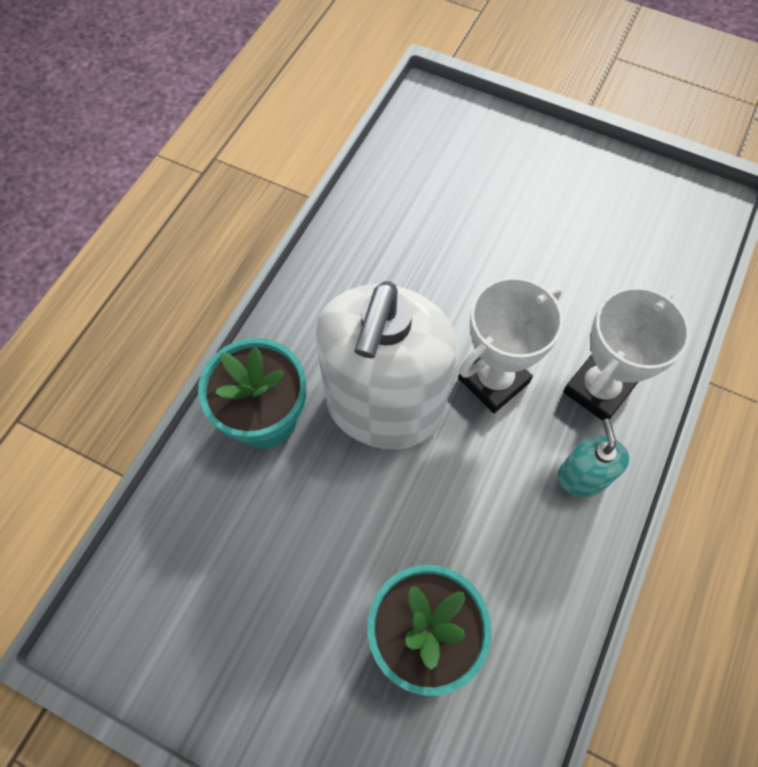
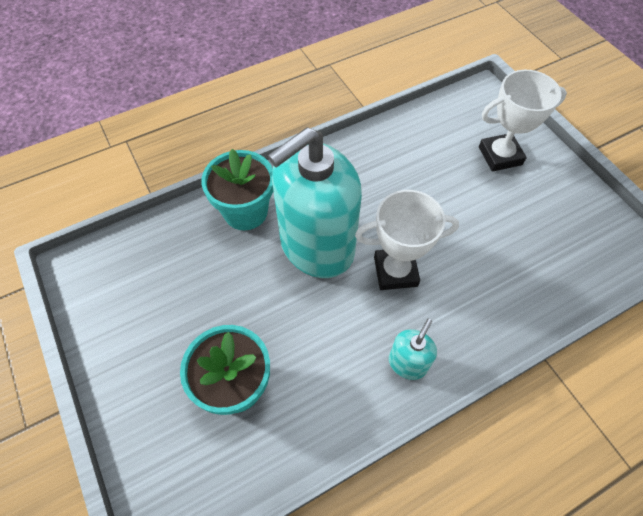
camera: 35 degrees right, 5 degrees down
(384, 407) = (316, 246): white soap dispenser -> turquoise soap dispenser
(597, 389) = (461, 318): white trophy -> white trophy (500, 156)

